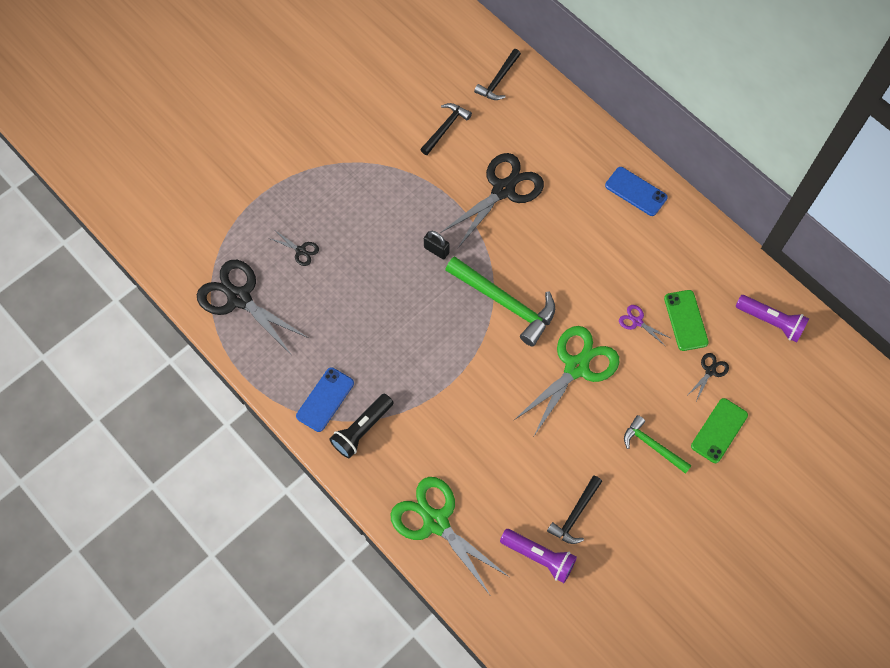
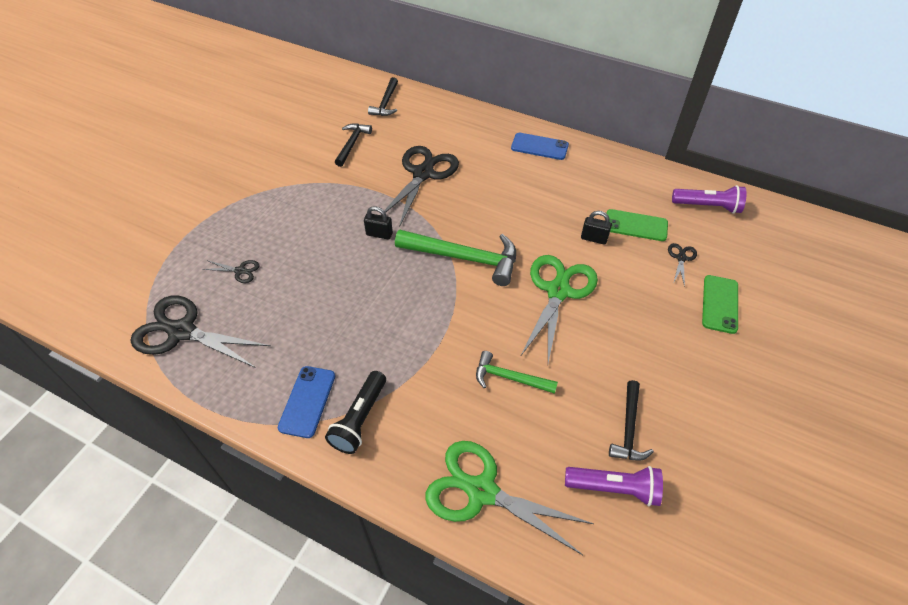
camera: 20 degrees left, 15 degrees down
(637, 322) = (593, 238): purple scissors -> black padlock
(652, 446) = (667, 337): green hammer -> green hammer (509, 378)
(686, 320) = (635, 225): green phone -> green phone turned 45 degrees counterclockwise

